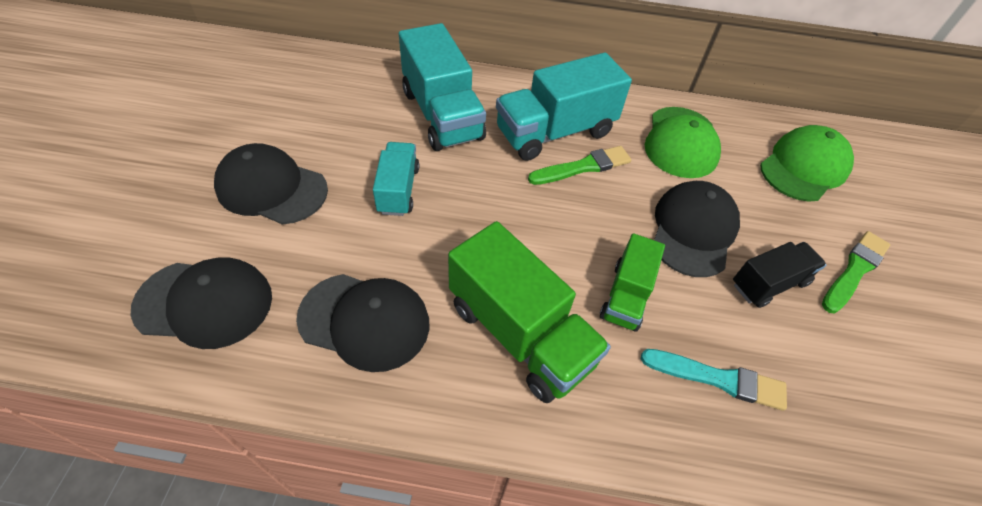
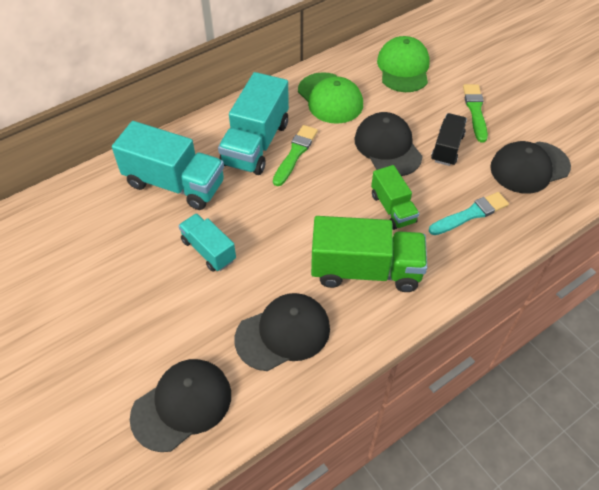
camera: 40 degrees left, 0 degrees up
(271, 188) = (128, 313): black cap -> black cap (529, 167)

